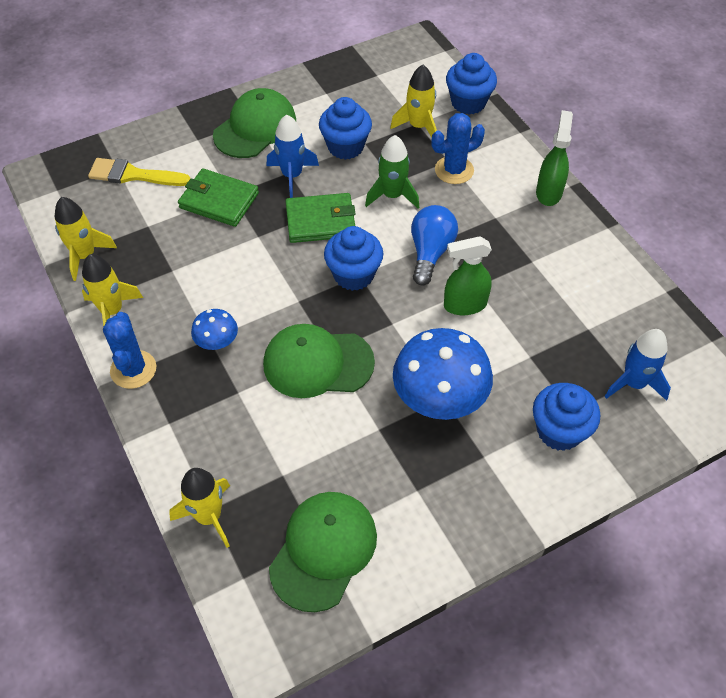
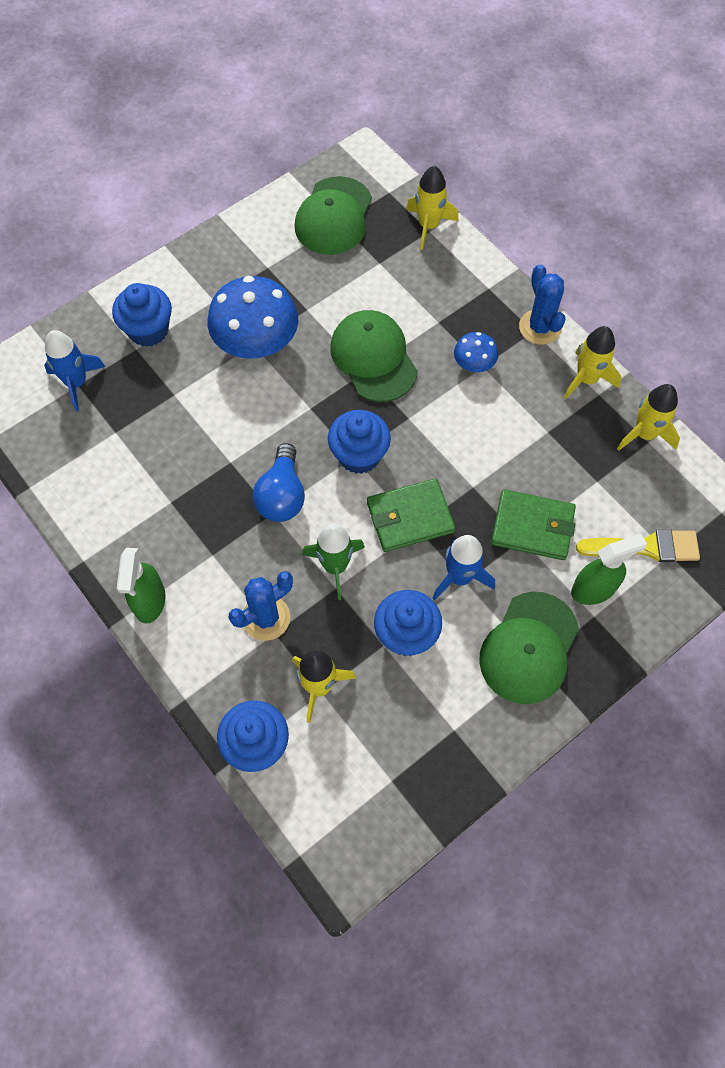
camera: 170 degrees right, 10 degrees up
(317, 363) = (373, 358): green cap -> green cap turned 105 degrees counterclockwise
(464, 305) = (240, 439): green spray bottle -> green spray bottle (594, 589)

